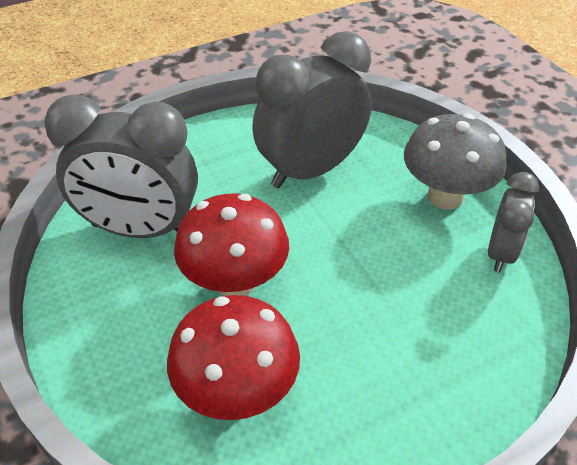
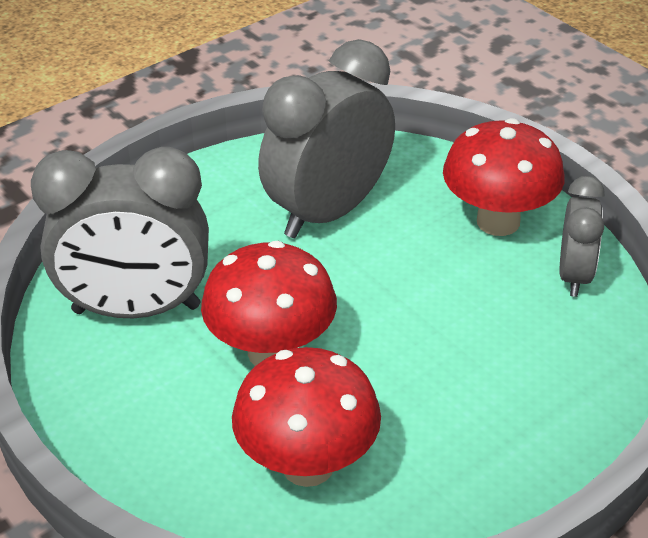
camera: 10 degrees left, 5 degrees down
(445, 197) = (498, 221): grey mushroom -> red mushroom

